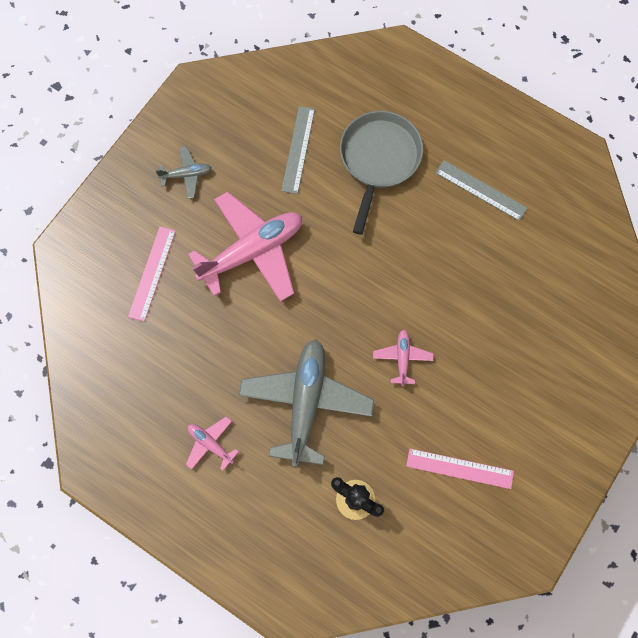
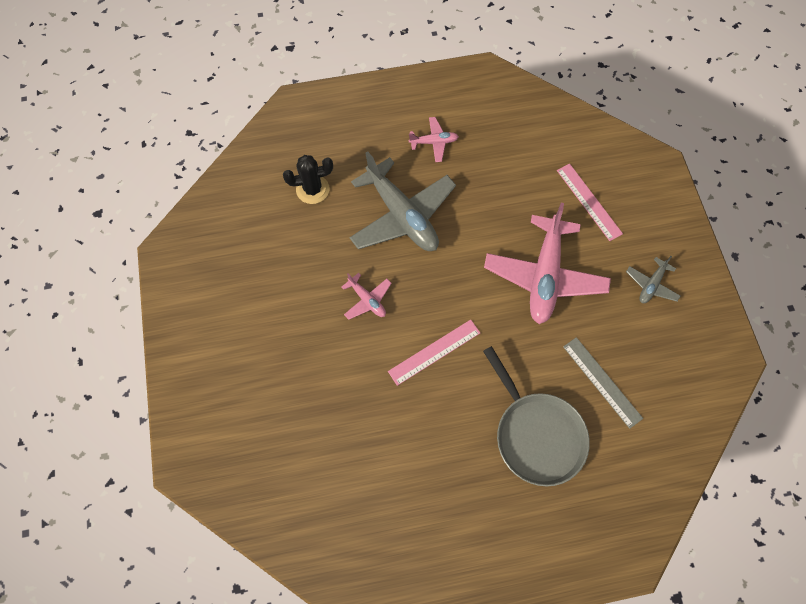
camera: 135 degrees right, 5 degrees down
(459, 468) = (261, 265): pink ruler -> pink ruler (434, 352)
(481, 190) = (433, 488): grey ruler -> none

